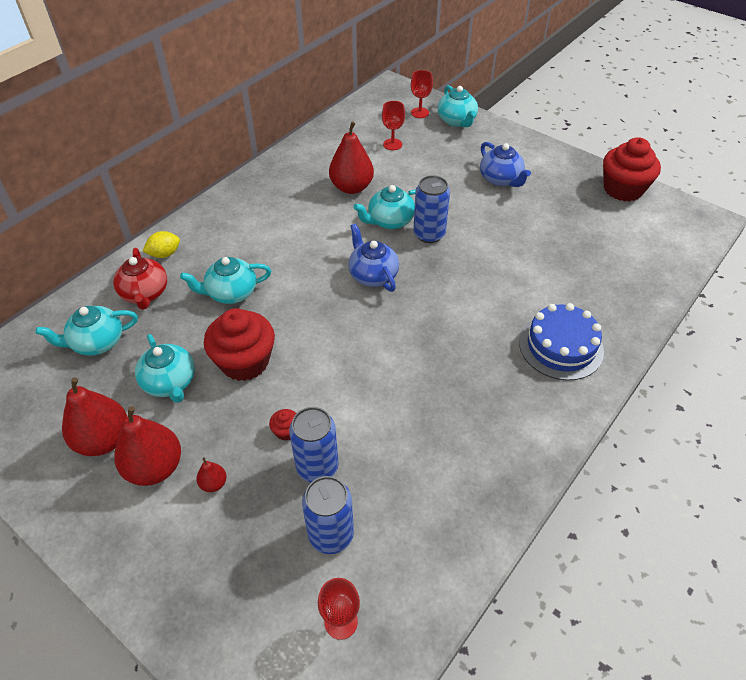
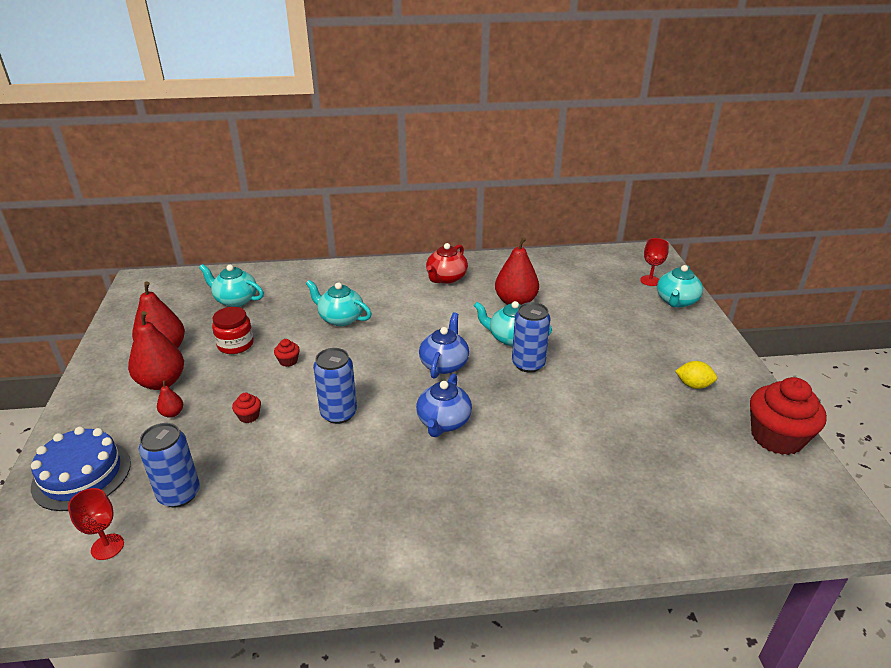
camera: 45 degrees right, 15 degrees down
(145, 293) = (295, 290): red teapot -> red teapot (446, 278)
(164, 254) = (338, 275): yellow lemon -> yellow lemon (693, 385)
(170, 382) = (235, 344): turquoise teapot -> red jar
(244, 361) = (288, 361): red cupcake -> red cupcake, size x0.42
(317, 467) = (233, 450): blue can -> blue can (339, 413)
(392, 144) = (592, 290): red goblet -> none
(501, 179) = (653, 361): blue teapot -> blue teapot (443, 422)
(561, 346) = (516, 511): blue cake -> blue cake (82, 474)

